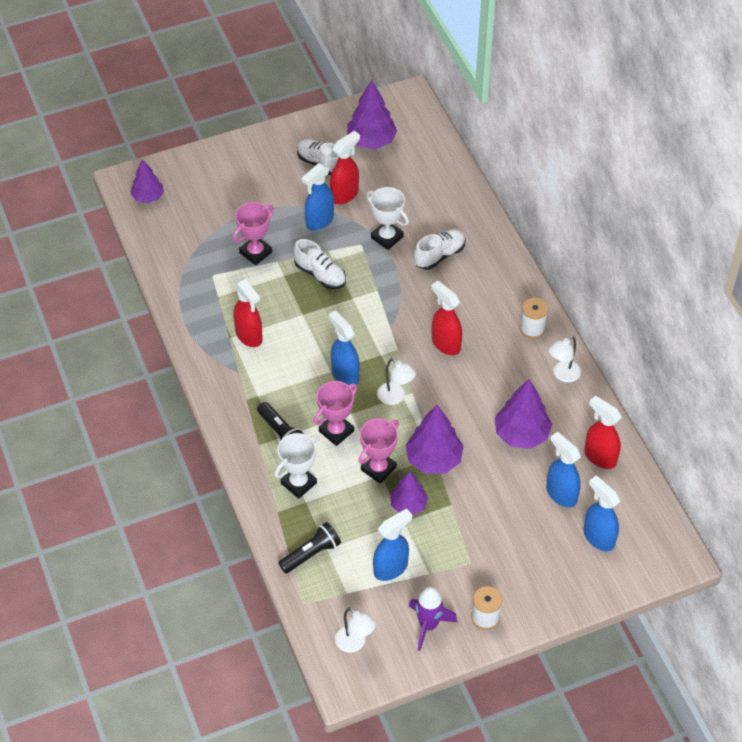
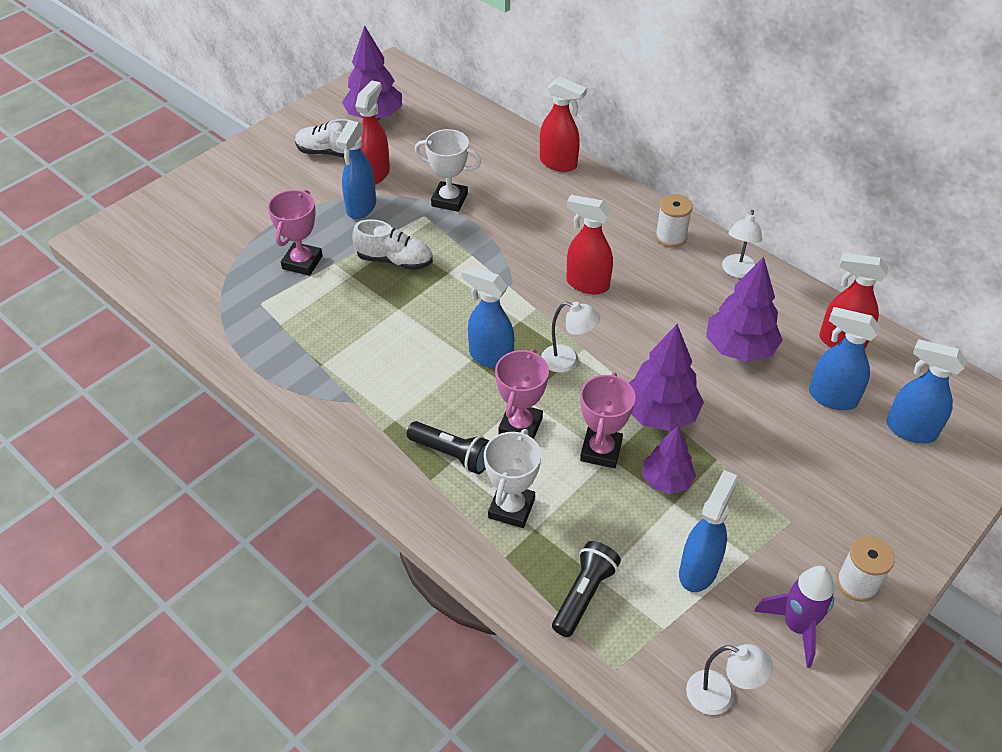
camera: 25 degrees left, 5 degrees down
(148, 197) = (134, 246): purple tree -> none
(249, 336) = (345, 355): red spray bottle -> red spray bottle (558, 163)
(439, 255) = (520, 199): white shoe -> none

